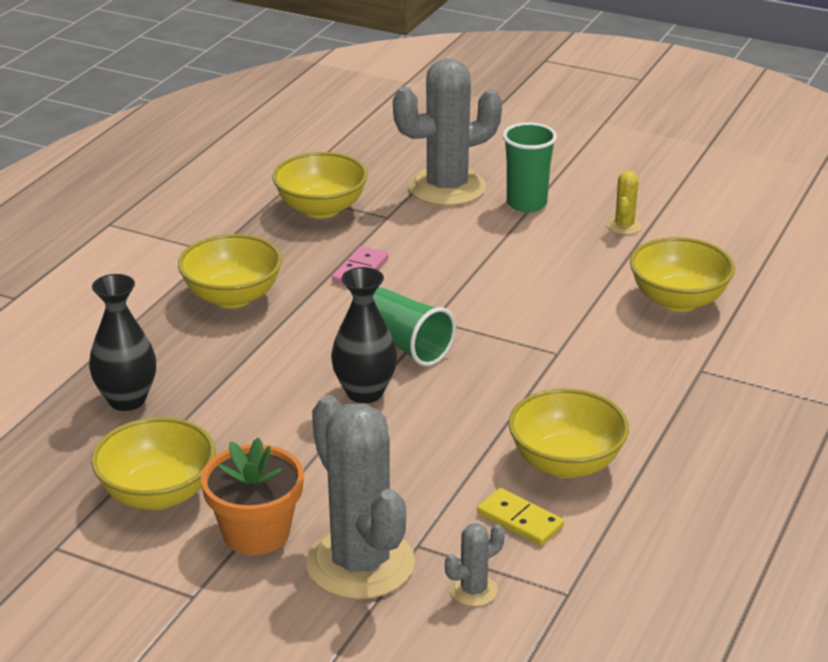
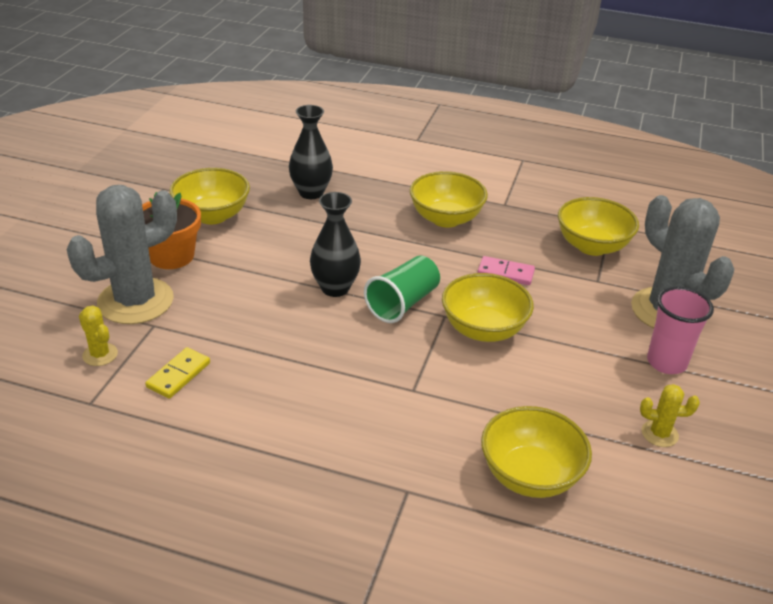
camera: 80 degrees right, 5 degrees up
(473, 590) = (100, 355): grey cactus -> yellow cactus
(526, 204) = (666, 362): green cup -> pink cup
(566, 463) = (252, 399): yellow bowl -> yellow bowl (483, 329)

